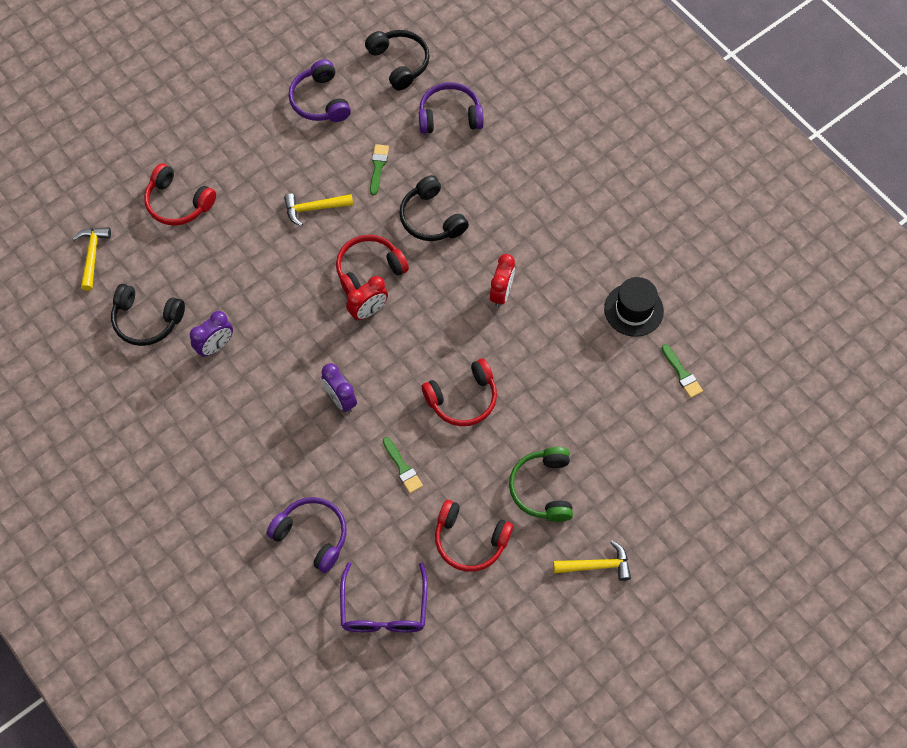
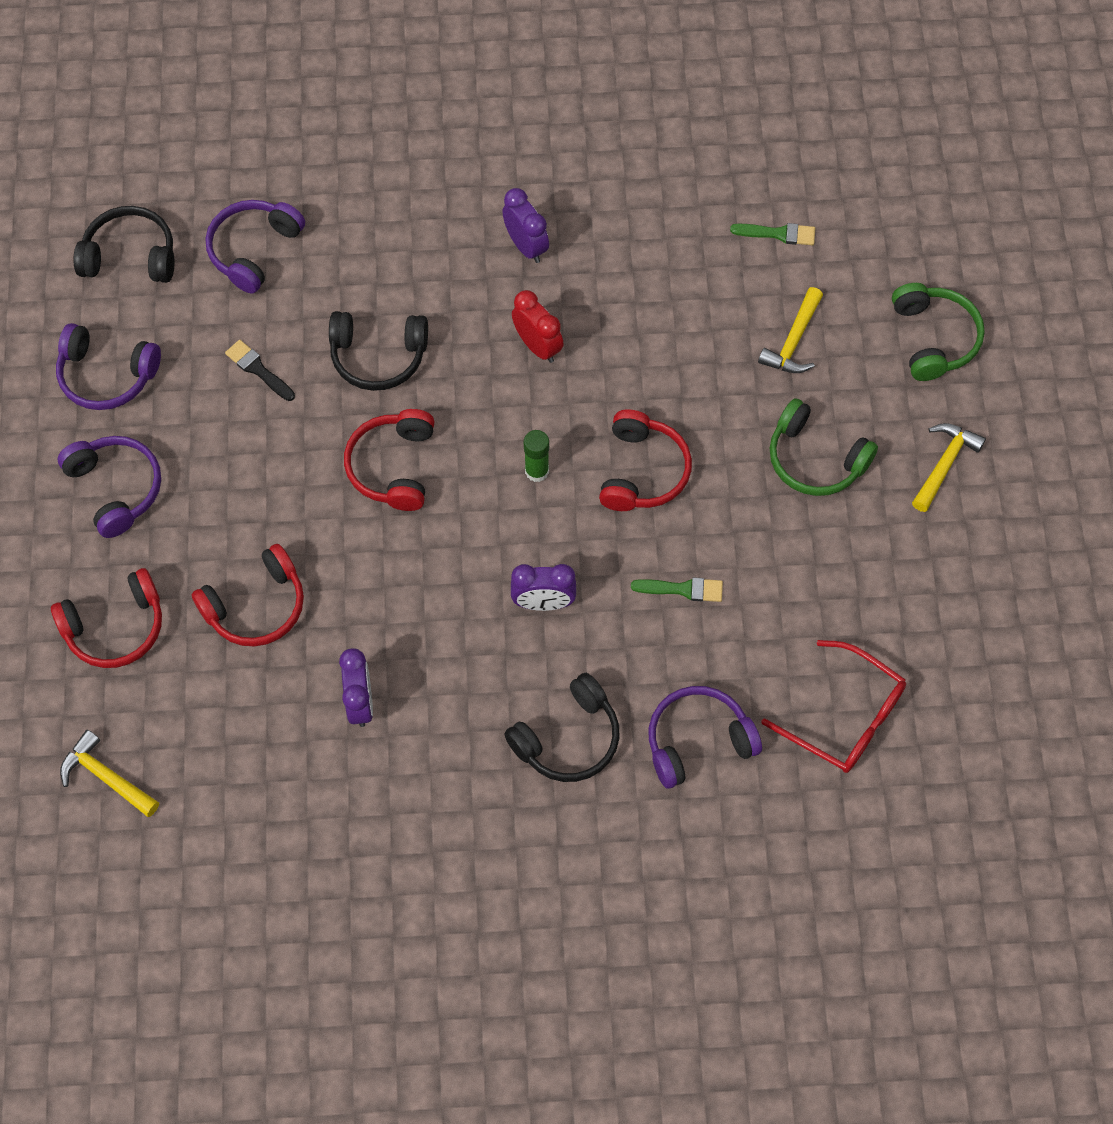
camera: 55 degrees left, 0 degrees up
(147, 320) = (258, 764): black headphones -> black headphones (568, 738)
(257, 149) = (116, 488): none -> purple headphones
(314, 208) = (257, 475): yellow hammer -> yellow hammer (793, 341)
(368, 311) = (448, 501): red clock -> none
(378, 167) = (258, 369): green brush -> black brush
(384, 609) = (845, 717): purple glasses -> red glasses
(421, 343) = (537, 471): none -> green glue stick
(470, 540) = (824, 574): red headphones -> red headphones (256, 606)
(562, 246) = (526, 246): none -> purple clock
(633, 310) = (664, 228): black hat -> none
(681, 506) = (933, 338): none -> green headphones

